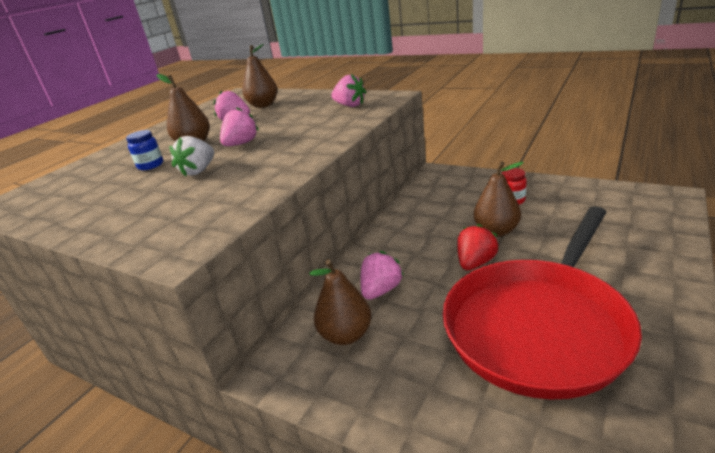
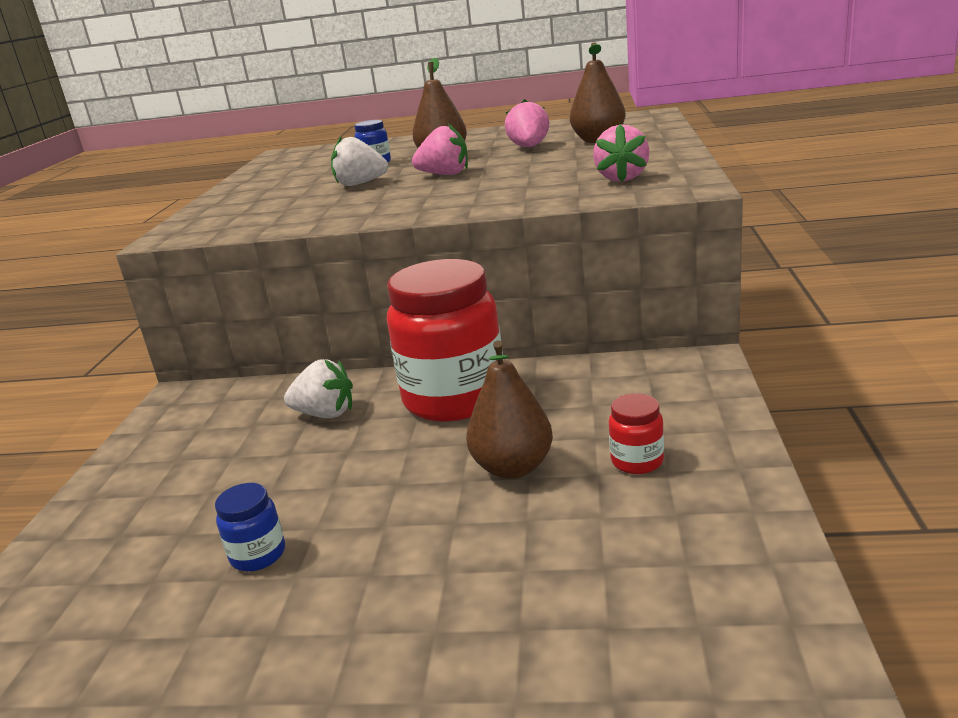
camera: 65 degrees right, 5 degrees down
(346, 335) = (237, 418): brown pear -> none
(381, 290) = (325, 414): pink strawberry -> white strawberry
(408, 240) = (454, 399): none -> red jar
(475, 263) = (408, 469): red strawberry -> none
(538, 326) = (258, 555): red pan -> blue jar

